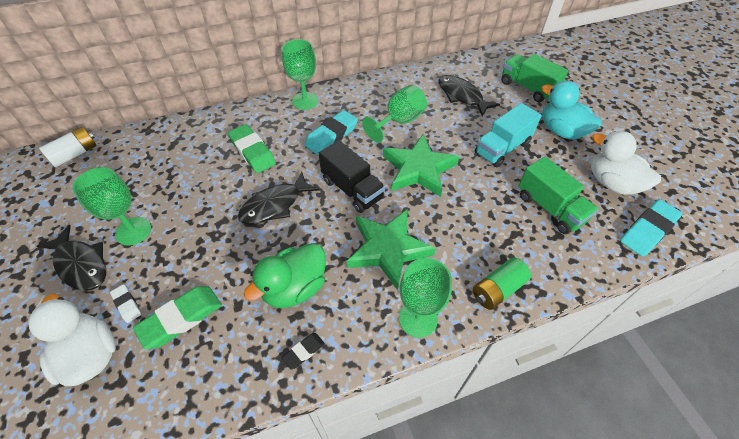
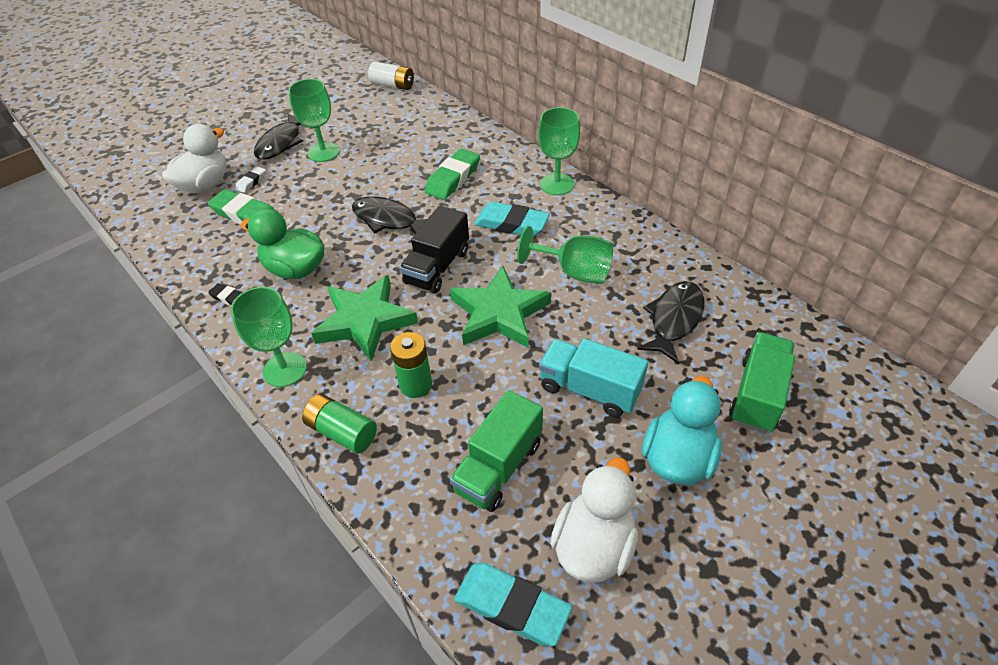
camera: 70 degrees right, 5 degrees down
(467, 233) = (416, 385): none -> green battery

